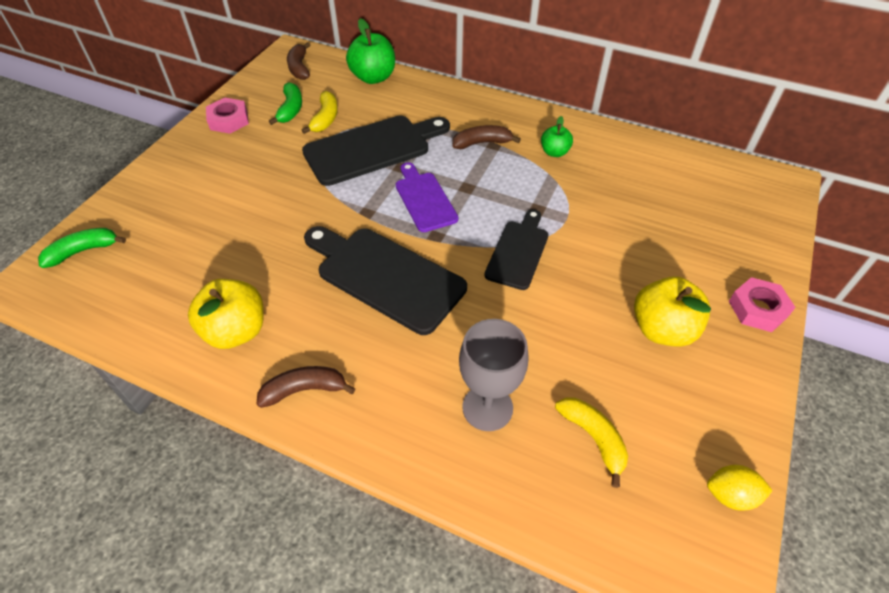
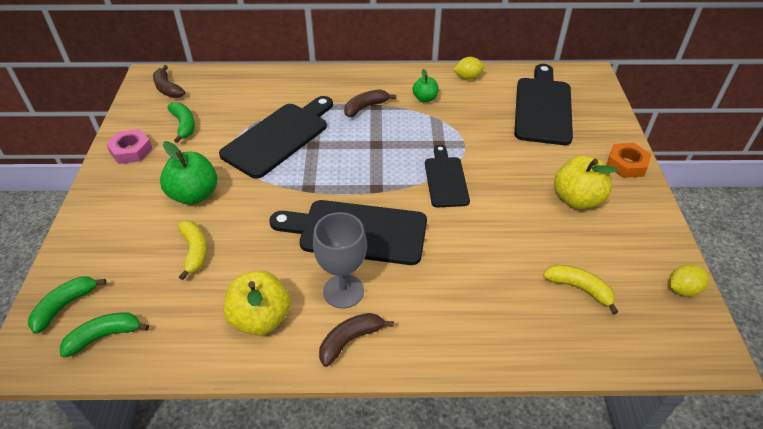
camera: 25 degrees left, 5 degrees down
(95, 292) = (104, 336): none -> green banana
(325, 118) = (221, 124): yellow banana -> yellow banana (195, 251)
(373, 77) = (241, 80): green apple -> green apple (194, 195)
(424, 199) = (348, 163): purple cutting board -> none
(487, 407) = (496, 297): grey goblet -> grey goblet (343, 291)
(621, 142) = (468, 77): none -> yellow lemon
(692, 204) = (543, 107): none -> black cutting board
(757, 309) = (626, 164): pink nut -> orange nut

